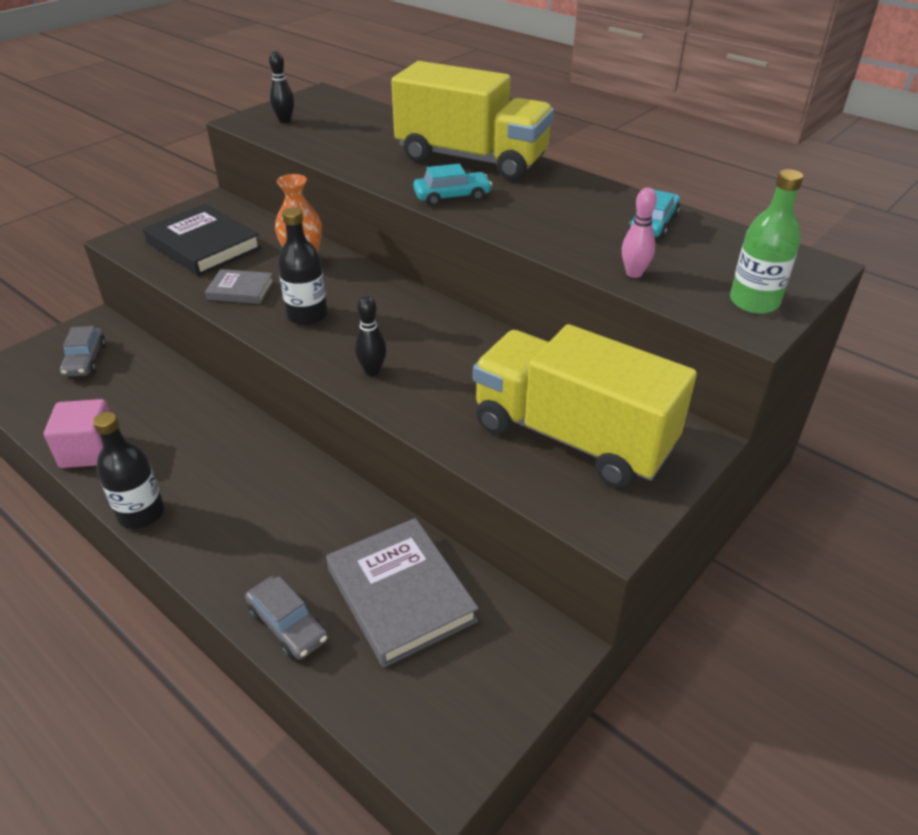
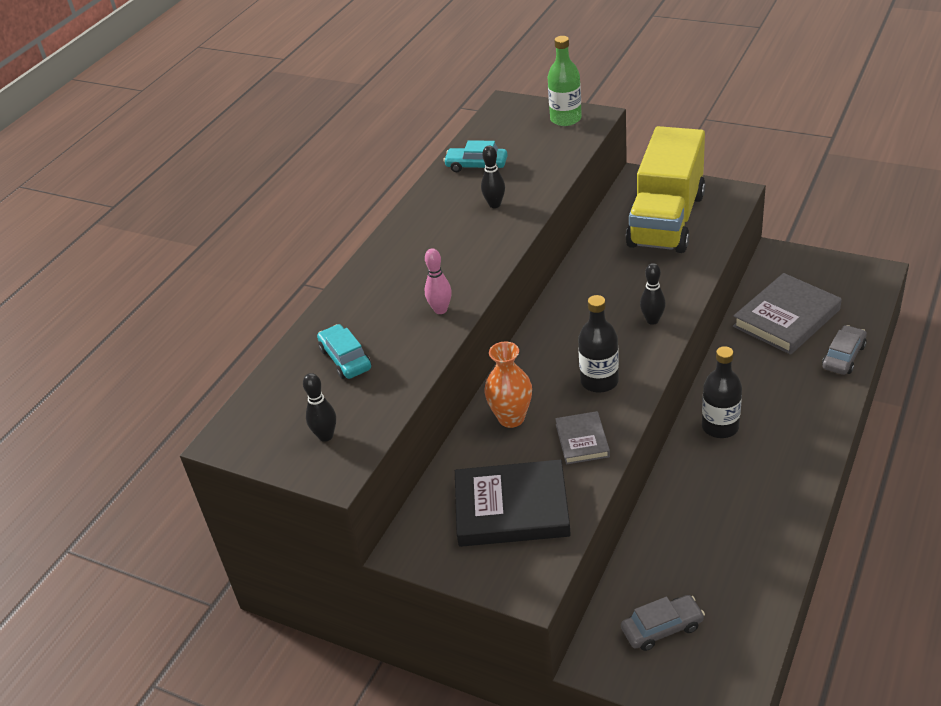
camera: 100 degrees left, 0 degrees up
(89, 451) = (776, 544): pink cube -> none
(141, 513) = (814, 471): black bottle -> black bottle (720, 427)
(203, 245) = (511, 508): black book -> black book turned 60 degrees clockwise
(452, 196) = (473, 265): turquoise car -> turquoise car (345, 359)
(472, 159) = (390, 274): yellow truck -> none
(559, 222) = (495, 204): none -> black bowling pin
(634, 273) = (555, 162): pink bowling pin -> pink bowling pin (440, 310)

